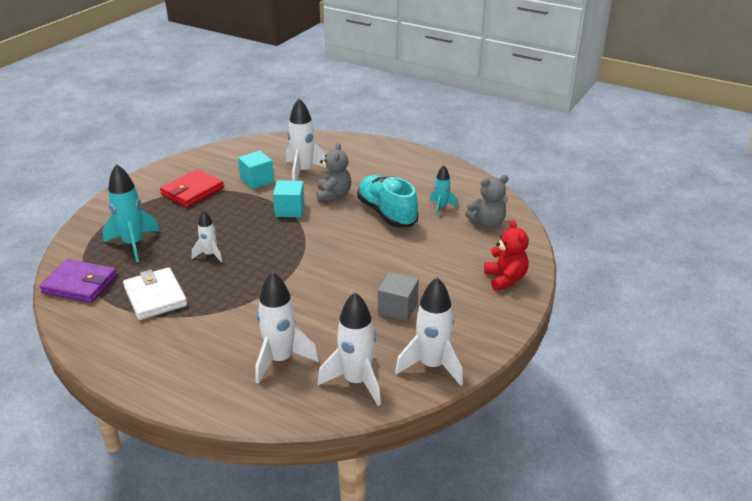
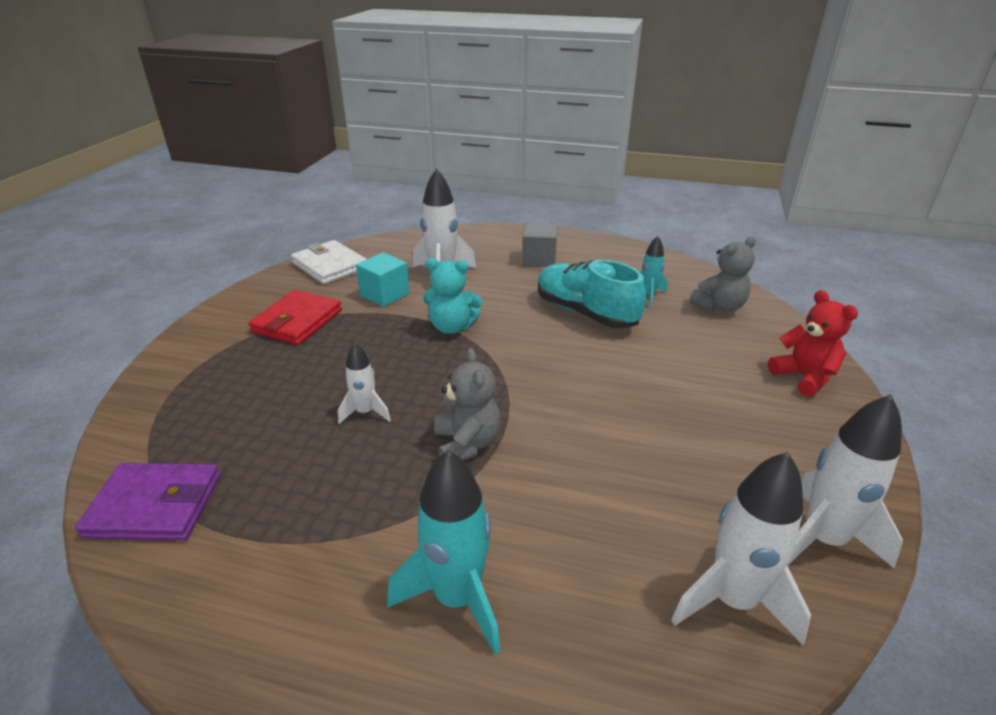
camera: 15 degrees left, 0 degrees up
(133, 244) = (232, 416): turquoise rocket -> turquoise rocket (457, 598)
(155, 296) = (303, 503): white wallet -> white wallet (330, 266)
(280, 360) = (580, 585): white rocket -> none
(289, 210) = (452, 327): turquoise cube -> turquoise teddy bear
(333, 195) = (500, 300): grey teddy bear -> grey teddy bear (467, 444)
(397, 309) = (699, 449): grey cube -> grey cube (539, 259)

